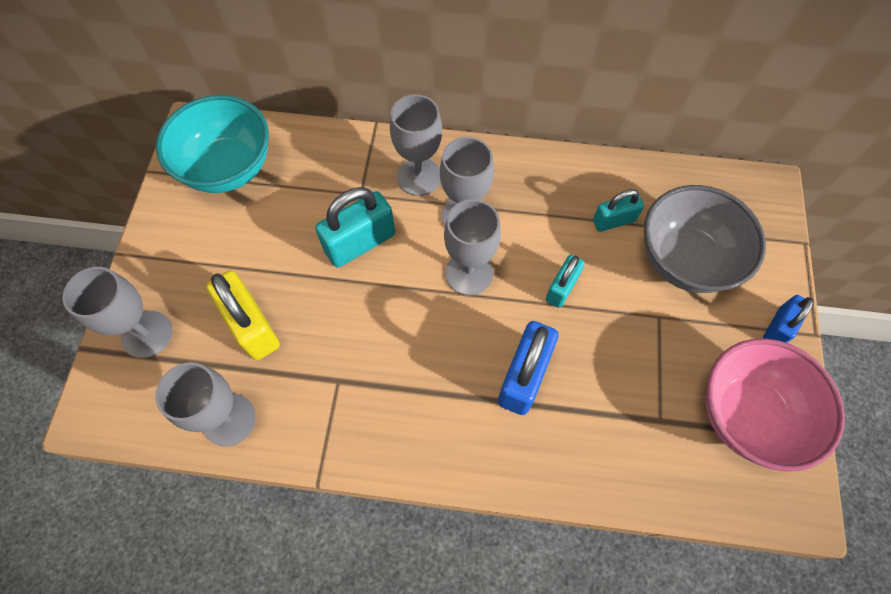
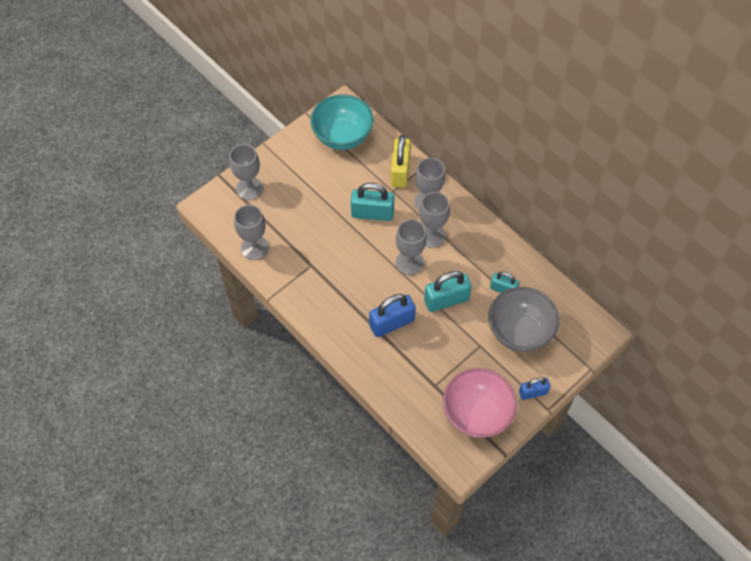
camera: 40 degrees right, 5 degrees down
(252, 326) = (295, 216): yellow padlock -> yellow padlock (400, 171)
(562, 288) = (446, 300): turquoise padlock -> turquoise padlock, size x1.65

